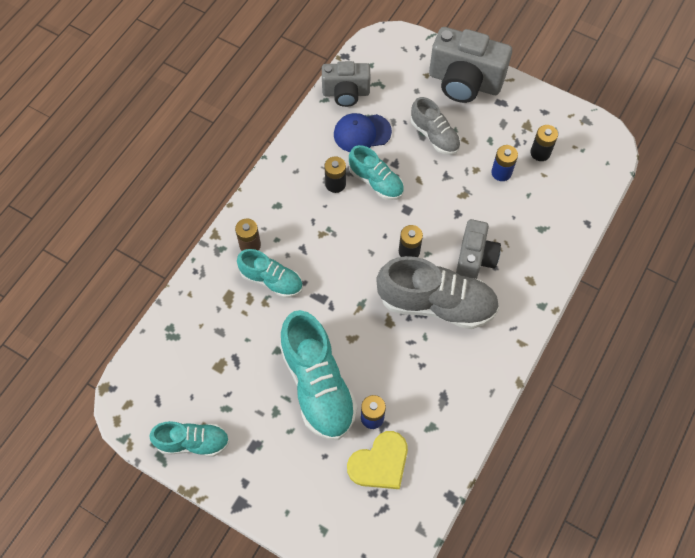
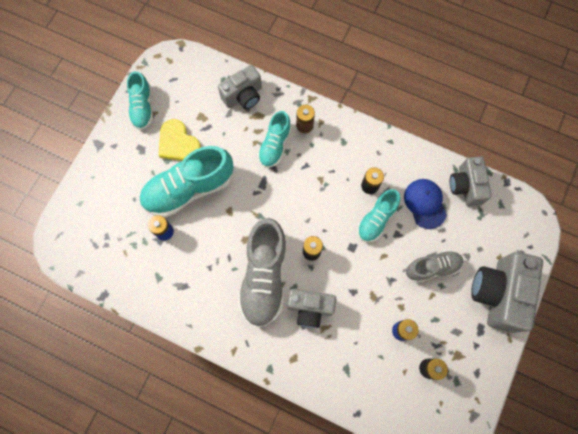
camera: 85 degrees right, 10 degrees up
(198, 312) = (243, 96): none -> grey camera
(380, 463) = (129, 240): yellow heart -> yellow heart (178, 143)
(434, 136) = (432, 267): grey shoe -> grey shoe turned 150 degrees counterclockwise

